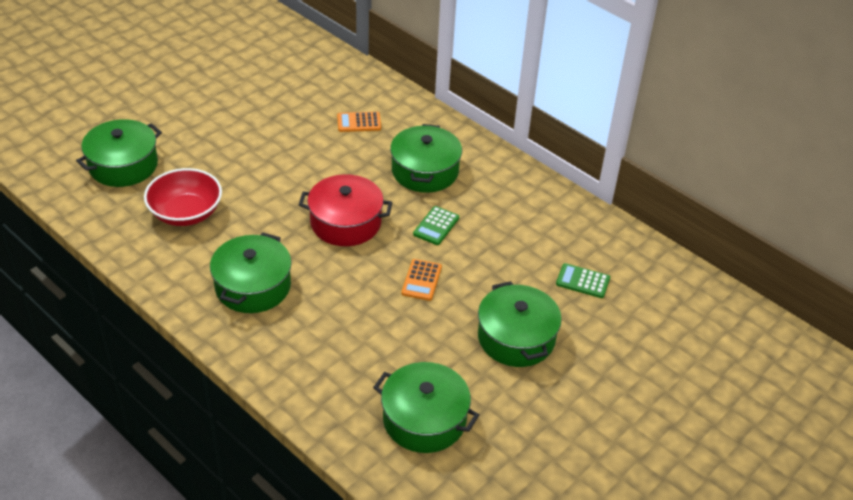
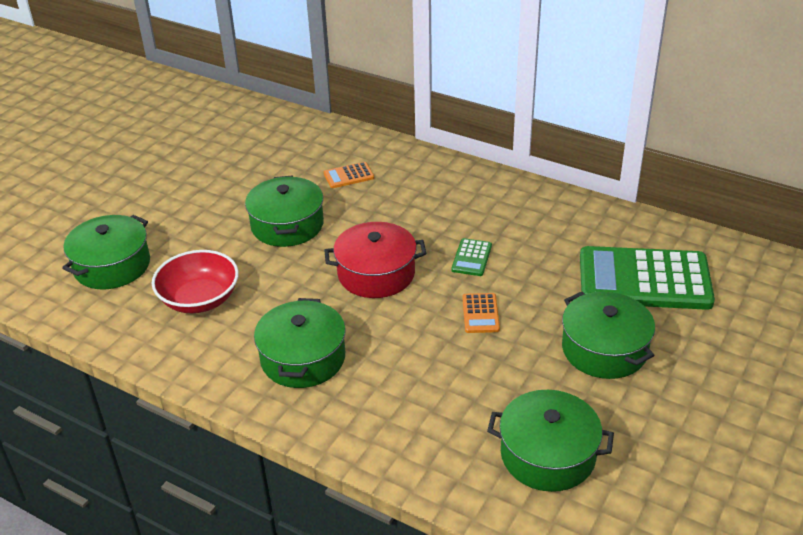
camera: 10 degrees left, 5 degrees down
(425, 171) = (436, 208): green pot -> green pot (287, 225)
(582, 281) = (644, 279): green calculator -> green calculator, size x2.41

